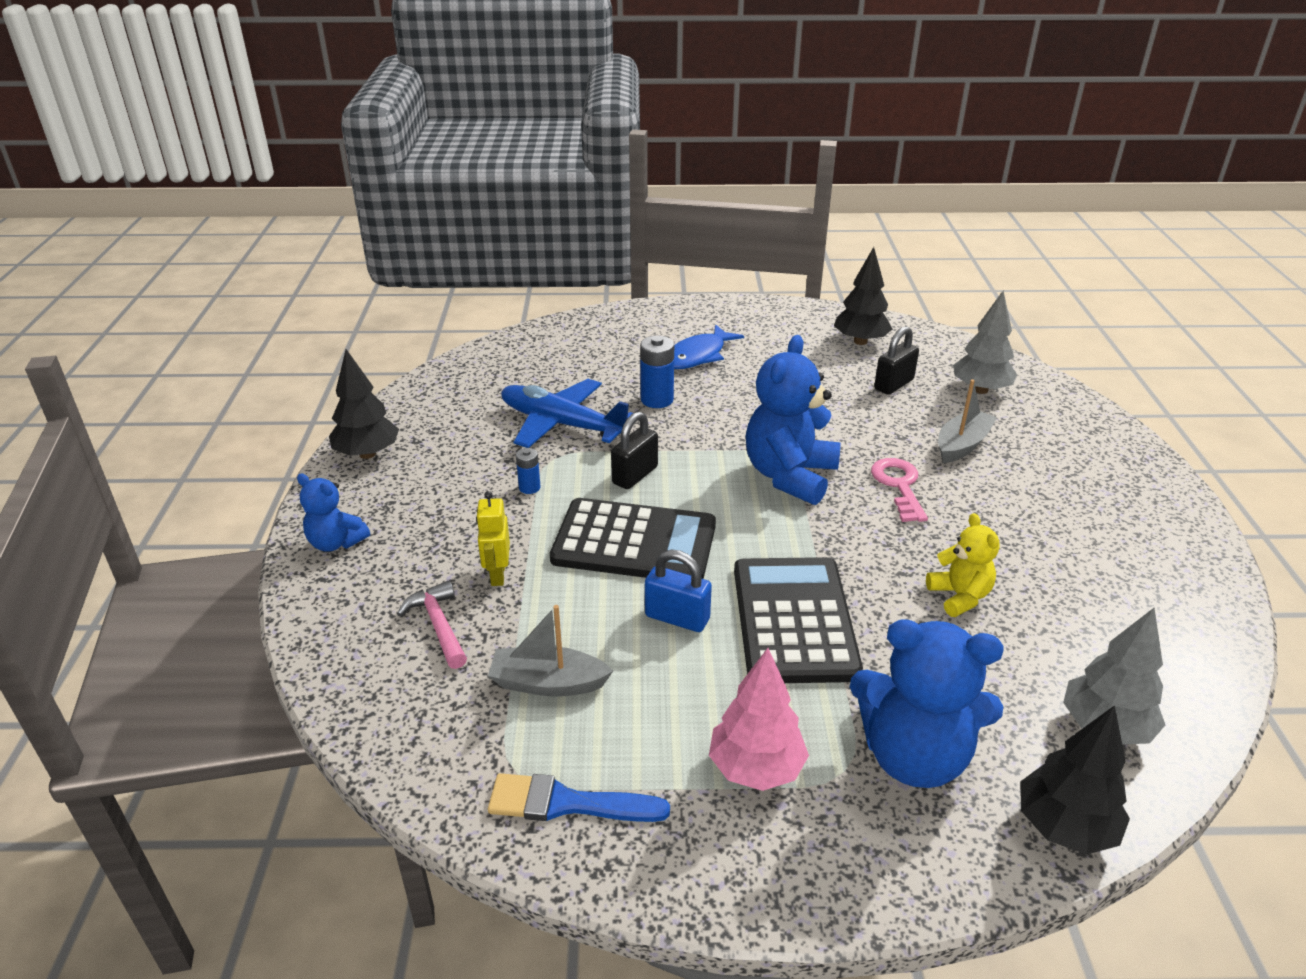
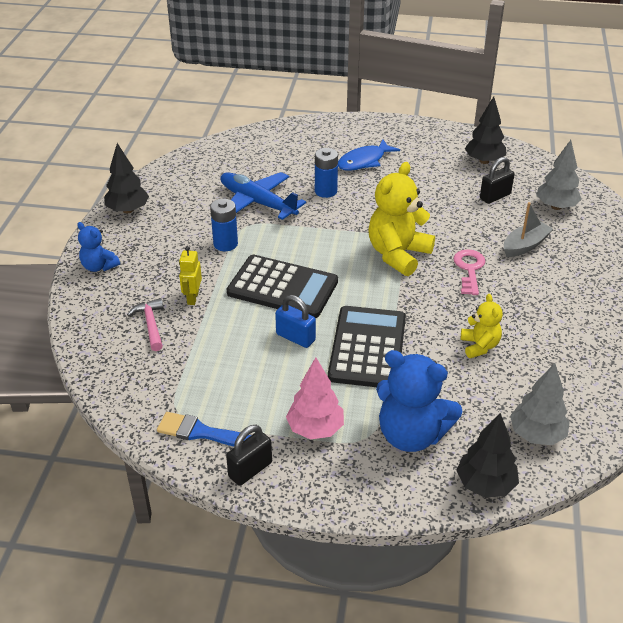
camera: 10 degrees right, 5 degrees up
(529, 488) = (225, 244): blue battery -> blue battery, size x1.73
(548, 683) = (207, 366): grey boat -> none
(635, 475) = (295, 243): black padlock -> black padlock (250, 470)
(789, 476) = (398, 254): blue teddy bear -> yellow teddy bear

